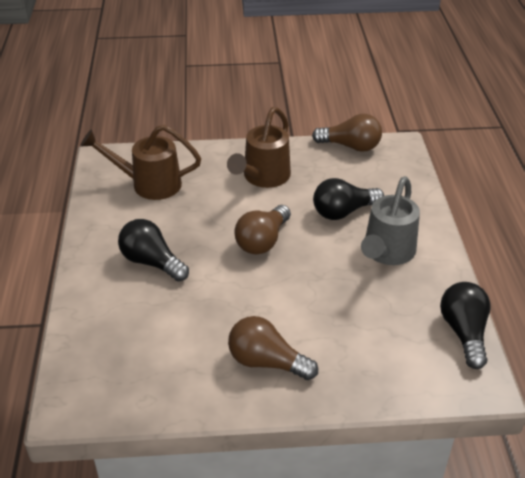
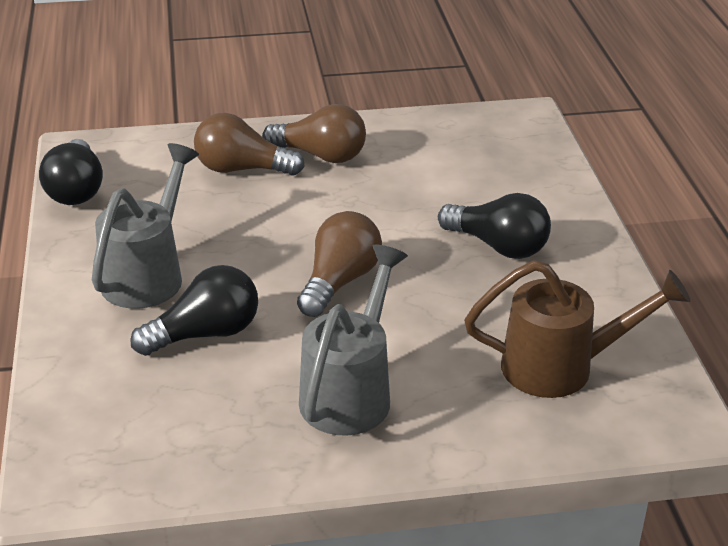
camera: 175 degrees right, 5 degrees down
(263, 177) = (350, 392): brown watering can -> grey watering can
(351, 146) = (167, 478): brown light bulb -> brown light bulb (242, 169)

